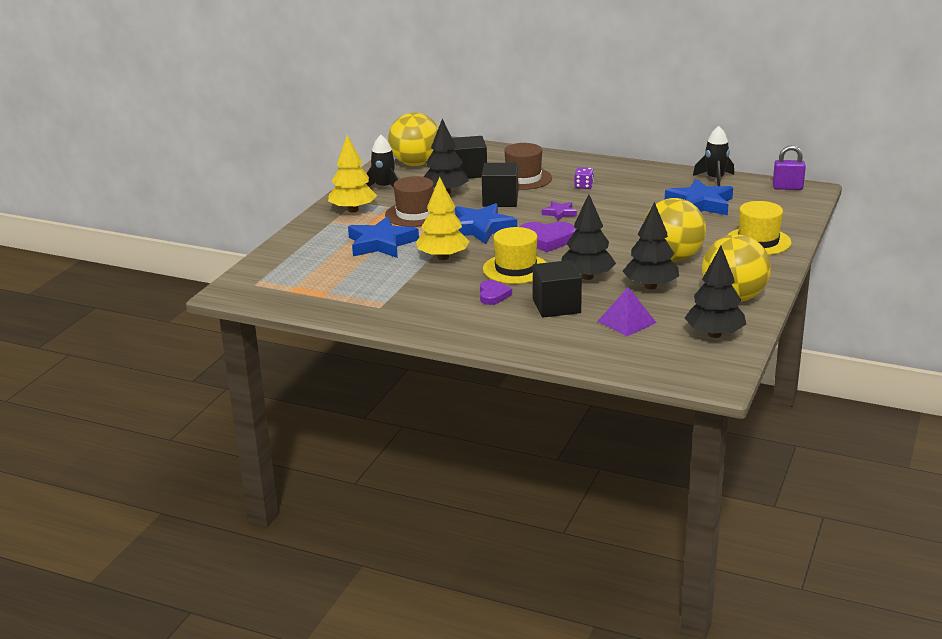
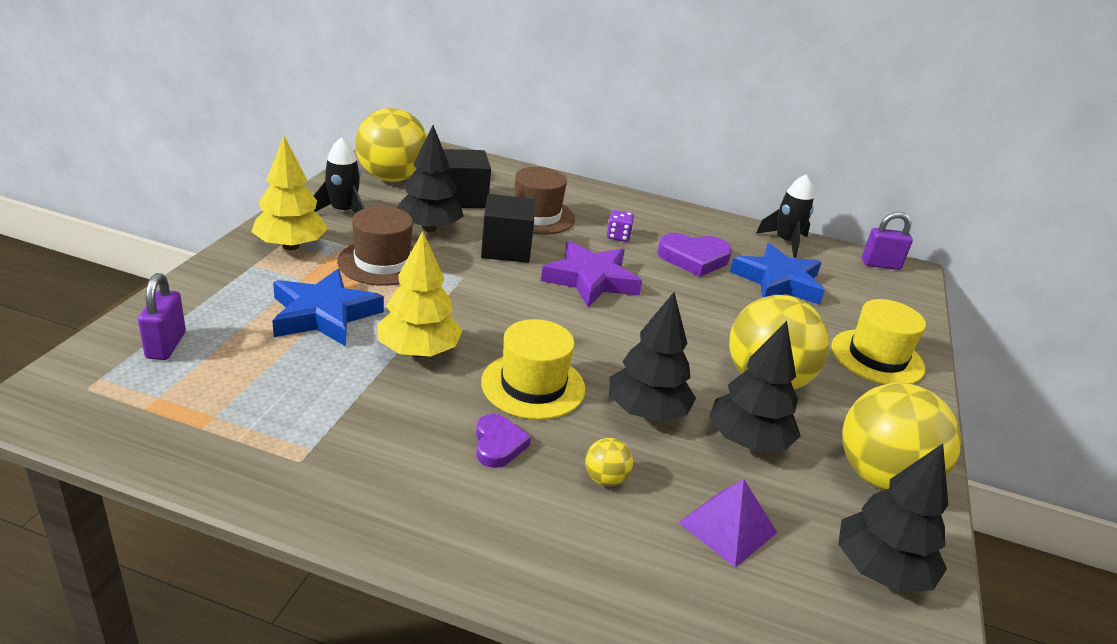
camera: 10 degrees left, 5 degrees up
(291, 264) = (166, 345): none -> purple padlock
(480, 228) = (478, 298): blue star -> none
(546, 240) = (576, 329): purple heart -> purple heart (694, 258)
(556, 306) = (605, 479): black cube -> yellow ball
(559, 213) = (591, 280): purple star -> purple star, size x1.98

